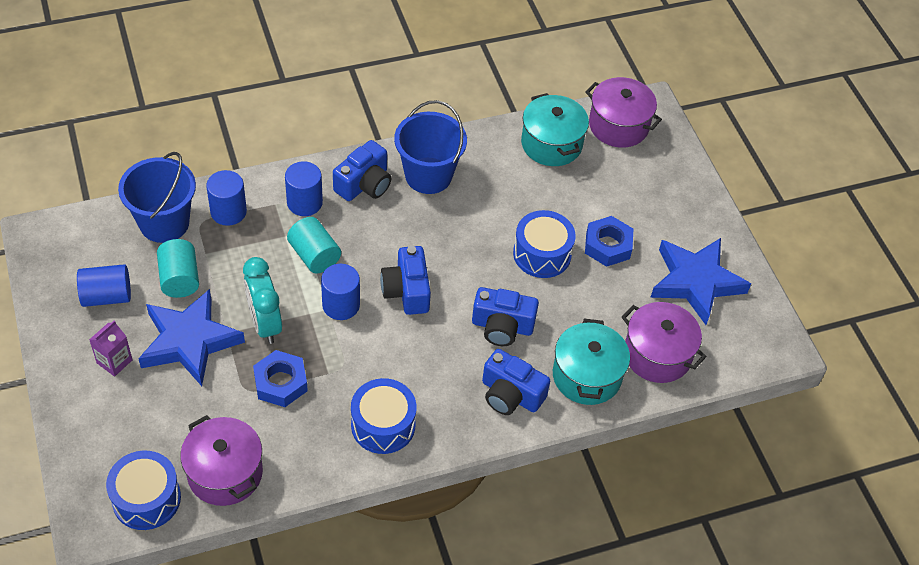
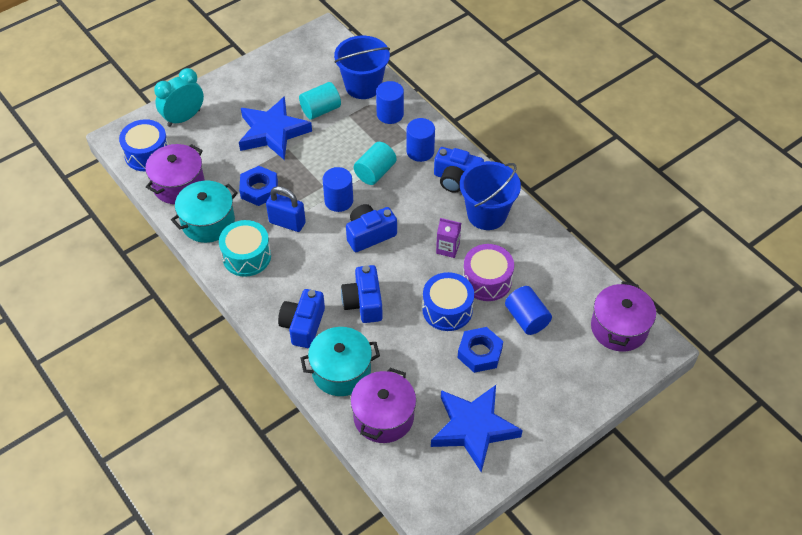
camera: 75 degrees right, 0 degrees up
(107, 296) = (290, 81): blue cylinder -> blue cylinder (526, 318)
(114, 361) = (242, 103): purple carton -> purple carton (447, 248)
(265, 323) = (304, 165): turquoise clock -> turquoise clock (184, 118)
(349, 367) = (287, 222): none -> blue padlock
(383, 425) = (246, 256): blue drum -> turquoise drum
(518, 207) = (487, 280): none -> purple drum
(551, 144) = (568, 285): turquoise pot -> turquoise pot (208, 222)

